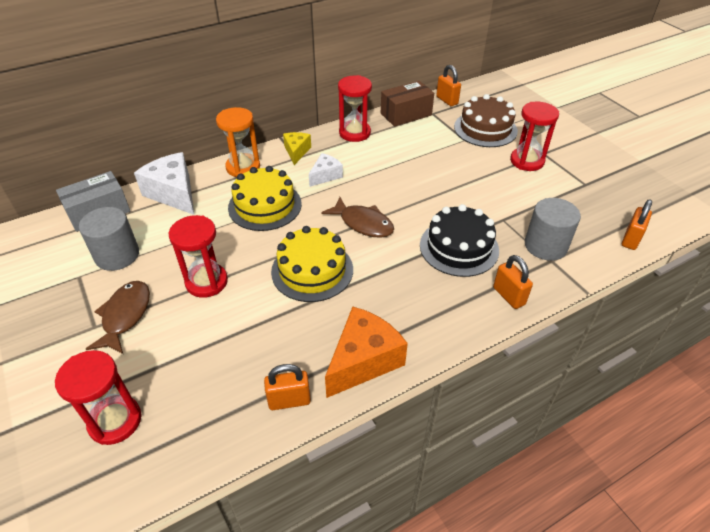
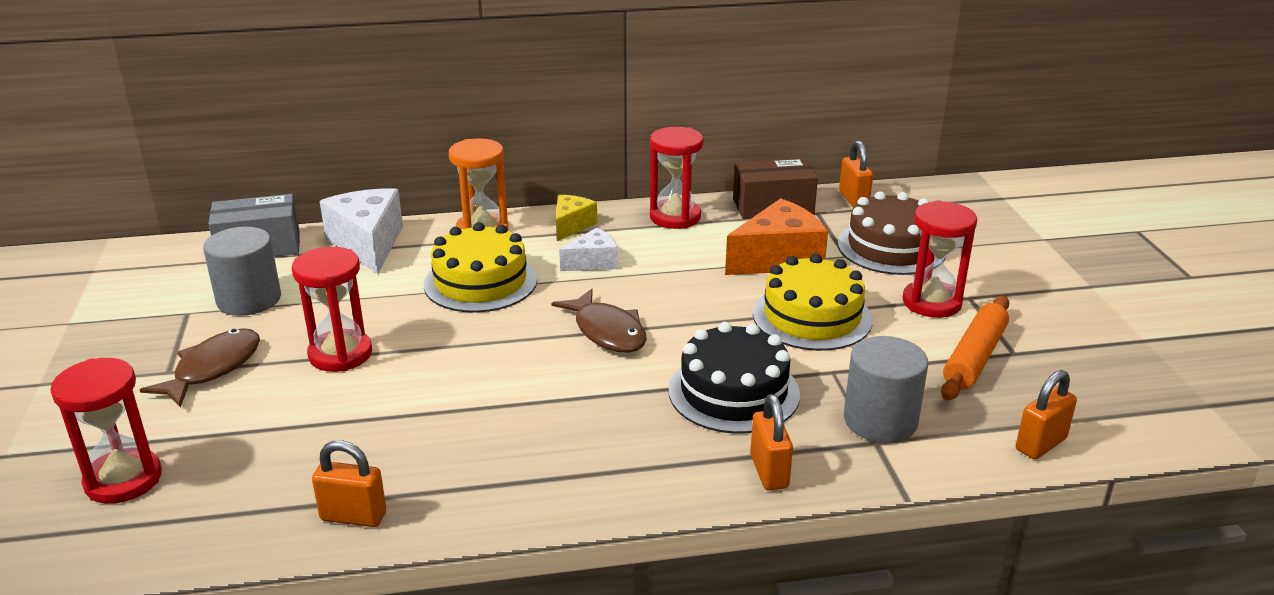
camera: 20 degrees right, 15 degrees down
(312, 270) = (492, 372): yellow cake -> yellow cake (812, 317)
(363, 361) = (488, 497): orange cheese -> orange cheese (778, 259)
(568, 192) = (974, 357): none -> orange rolling pin

